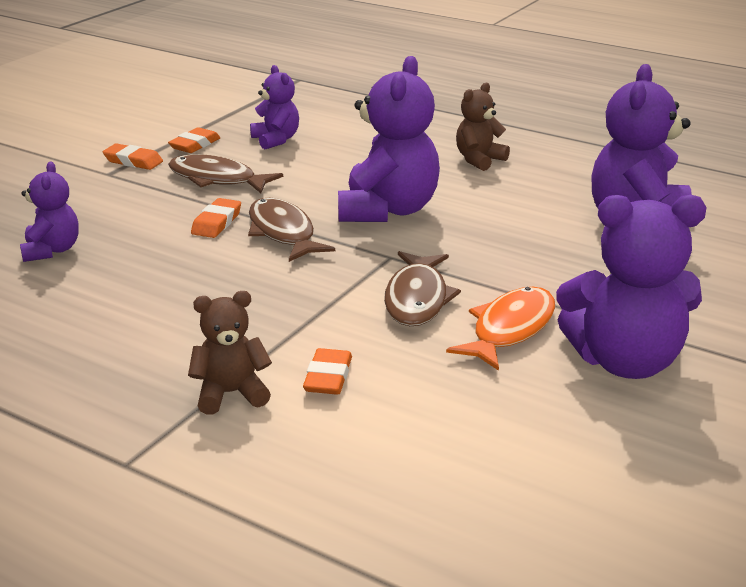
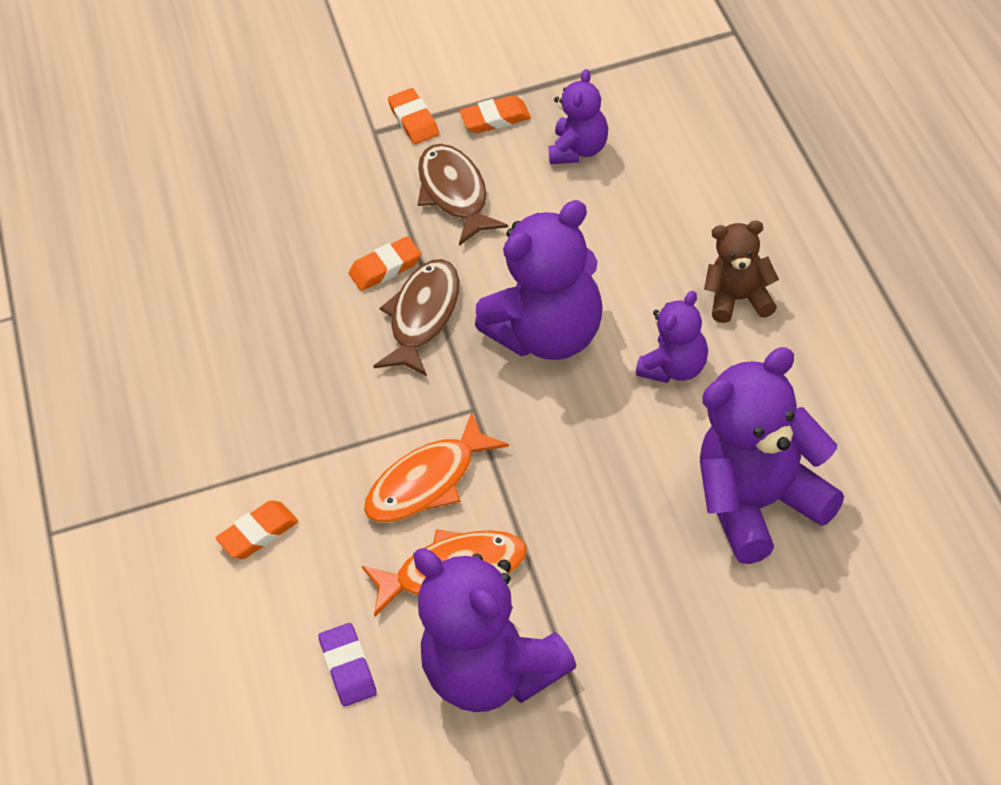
camera: 50 degrees right, 20 degrees up
(52, 250) = (225, 234): purple teddy bear -> purple teddy bear (676, 368)
(230, 394) = (177, 506): brown teddy bear -> none
(417, 299) = (428, 483): brown fish -> orange fish
(521, 410) = (348, 668): none -> purple eraser

